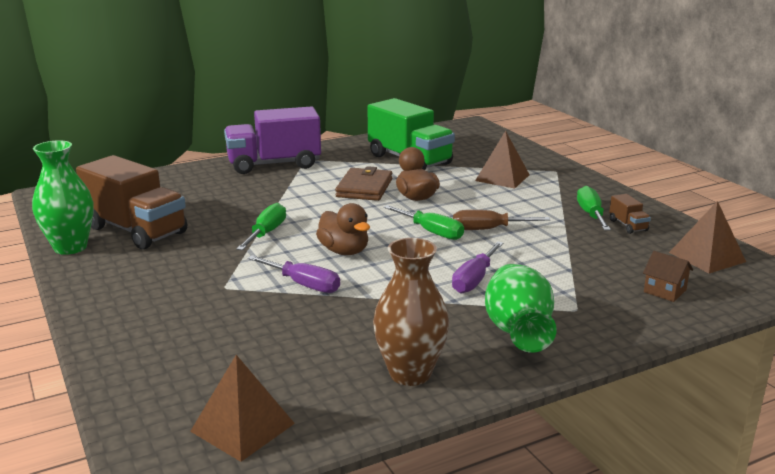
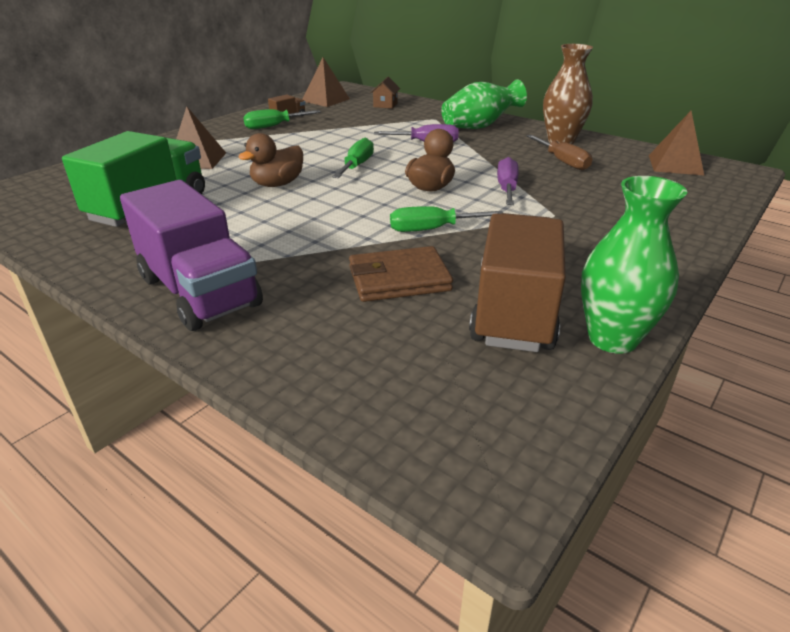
camera: 115 degrees left, 10 degrees up
(364, 188) = (264, 212): brown wallet -> brown wallet (399, 279)
(488, 229) = (333, 150): brown screwdriver -> brown screwdriver (562, 162)

